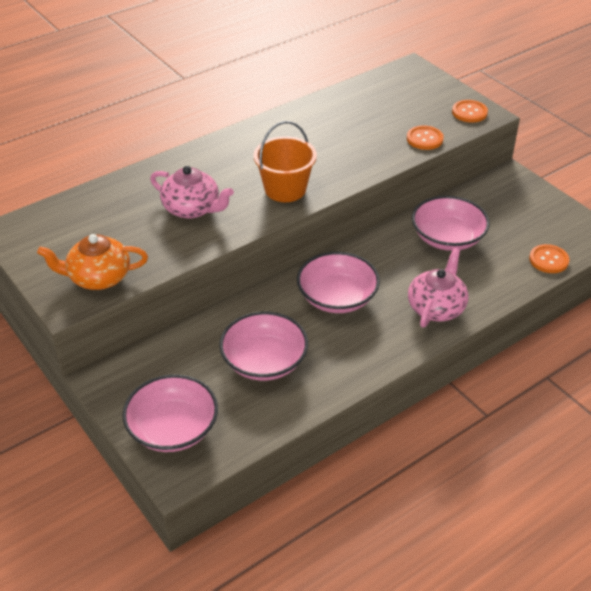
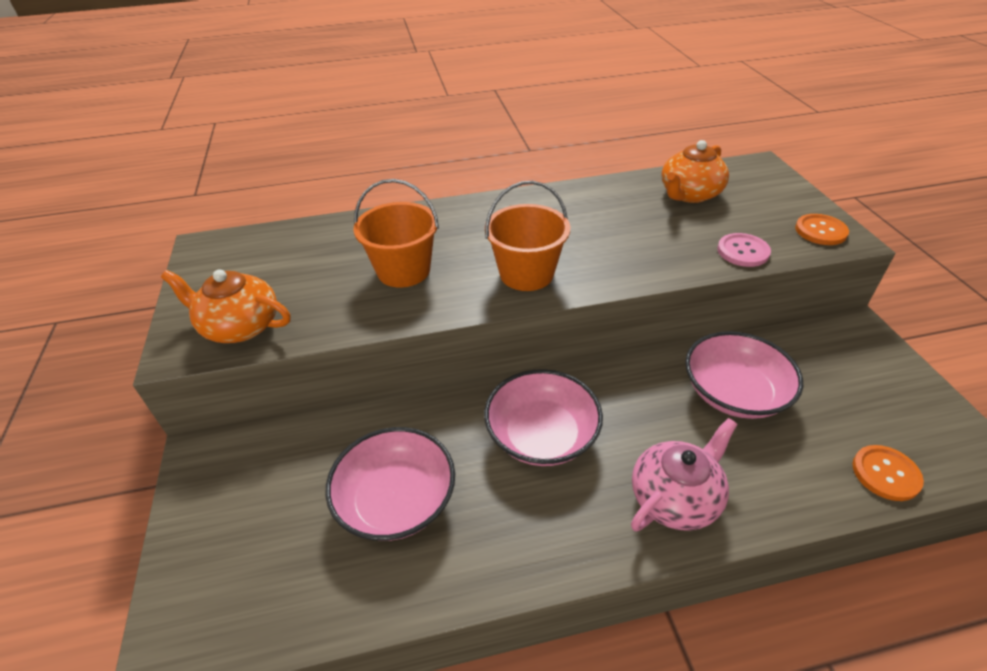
camera: 25 degrees right, 0 degrees up
(173, 428) = (221, 563): pink bowl -> none
(192, 209) = (403, 270): pink teapot -> orange bucket
(370, 102) = (689, 194): none -> orange teapot
(424, 139) = (743, 251): orange button -> pink button

